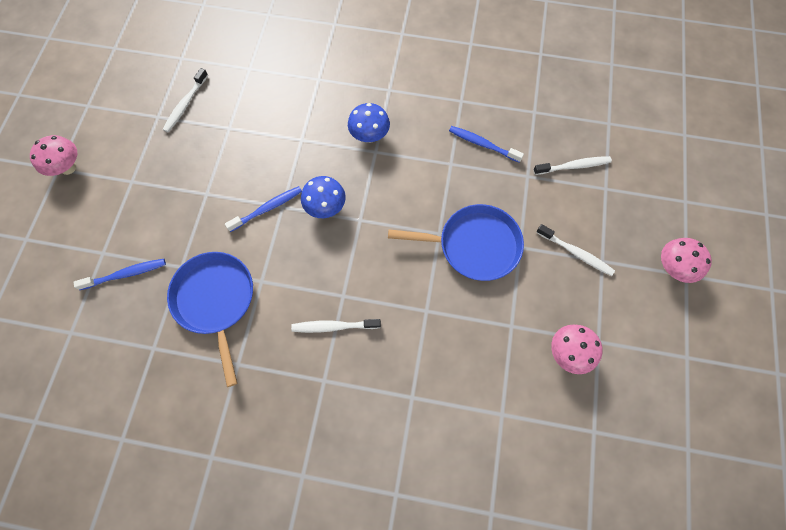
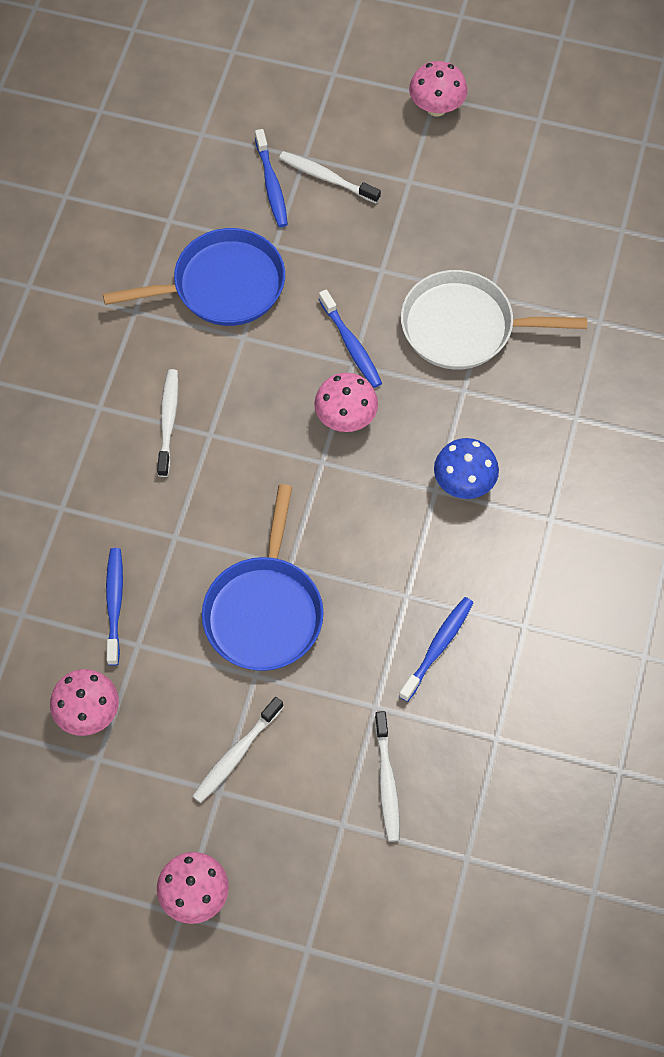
camera: 95 degrees right, 5 degrees down
(186, 104) = (535, 239): white toothbrush -> white toothbrush (327, 178)
(253, 141) = (464, 327): none -> white pan
(325, 207) = (346, 418): blue mushroom -> pink mushroom
(484, 346) = (114, 604): none -> blue toothbrush

